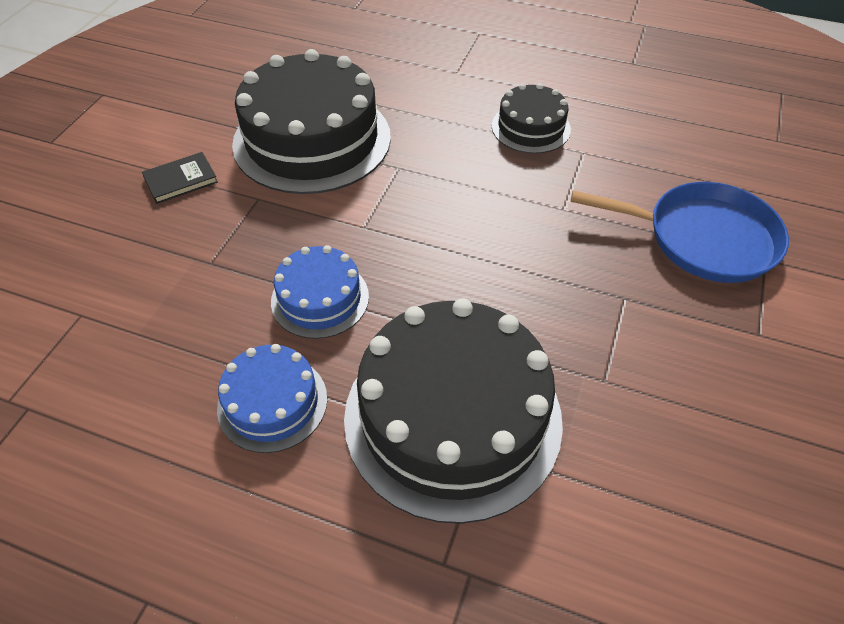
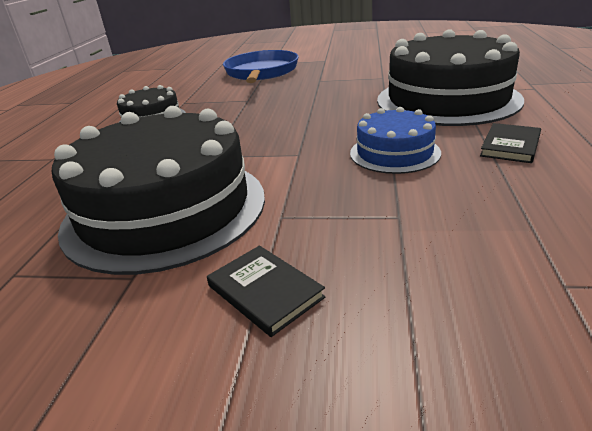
camera: 100 degrees left, 20 degrees down
(272, 403) = (510, 146): blue cake -> black book

